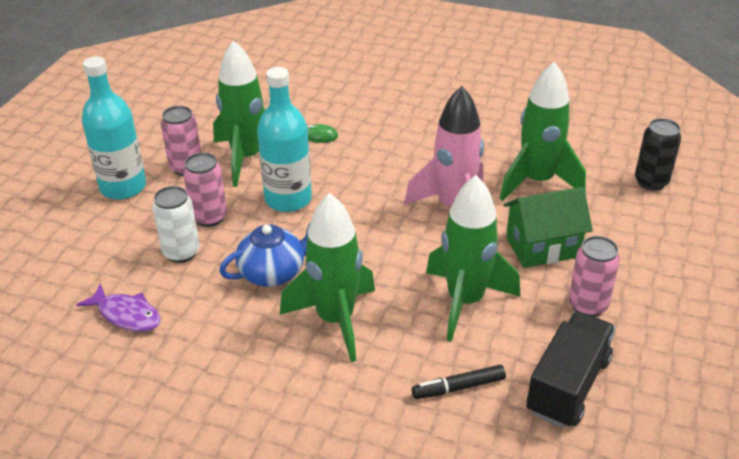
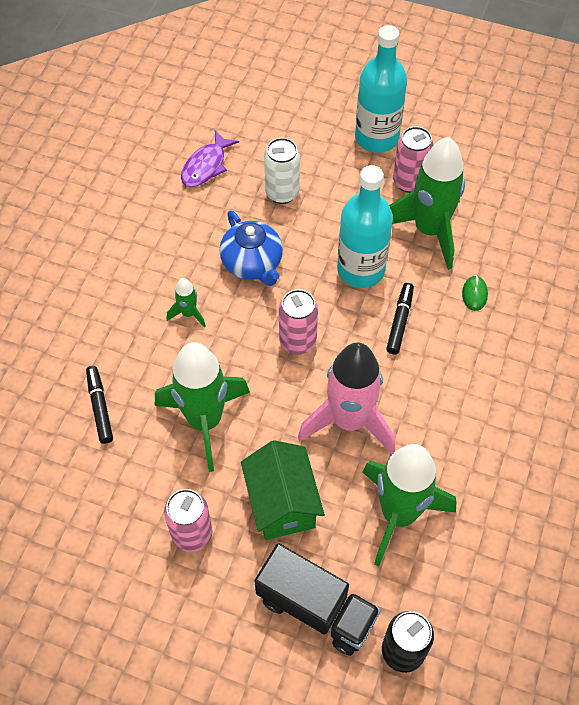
camera: 90 degrees right, 20 degrees up
(209, 217) = (332, 208): pink can -> pink can (297, 341)
(335, 320) = (188, 314): green rocket -> green rocket, size x0.44
(348, 177) = (400, 321): none -> black marker
(568, 385) = (91, 498): black truck -> black truck (316, 608)

